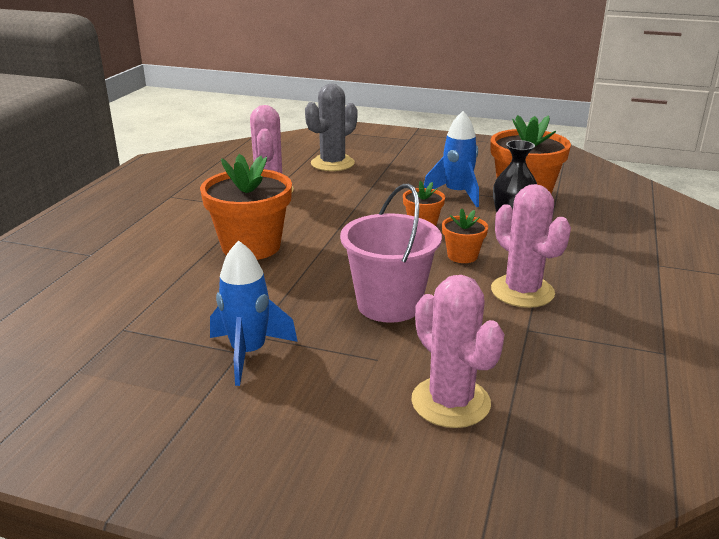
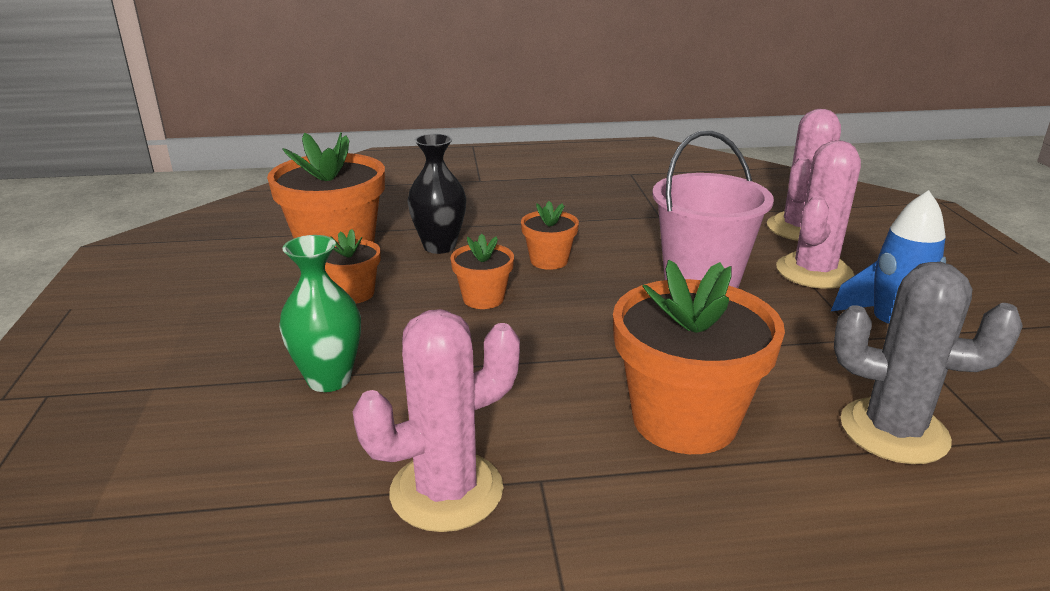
camera: 115 degrees left, 0 degrees up
(332, 163) = (239, 455): grey cactus -> grey cactus (894, 431)
(371, 181) = (329, 379): none -> green vase
(457, 194) = (353, 294): blue rocket -> orange flower pot
(522, 291) = (596, 224): pink cactus -> pink cactus (814, 272)

